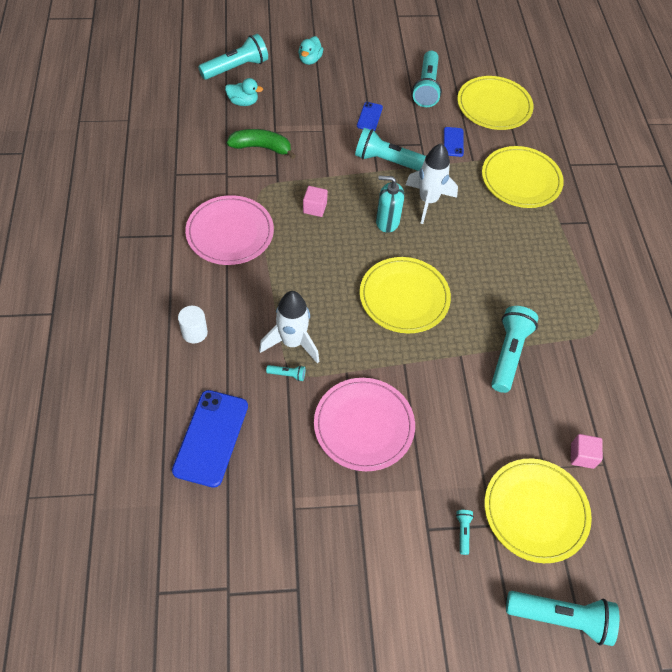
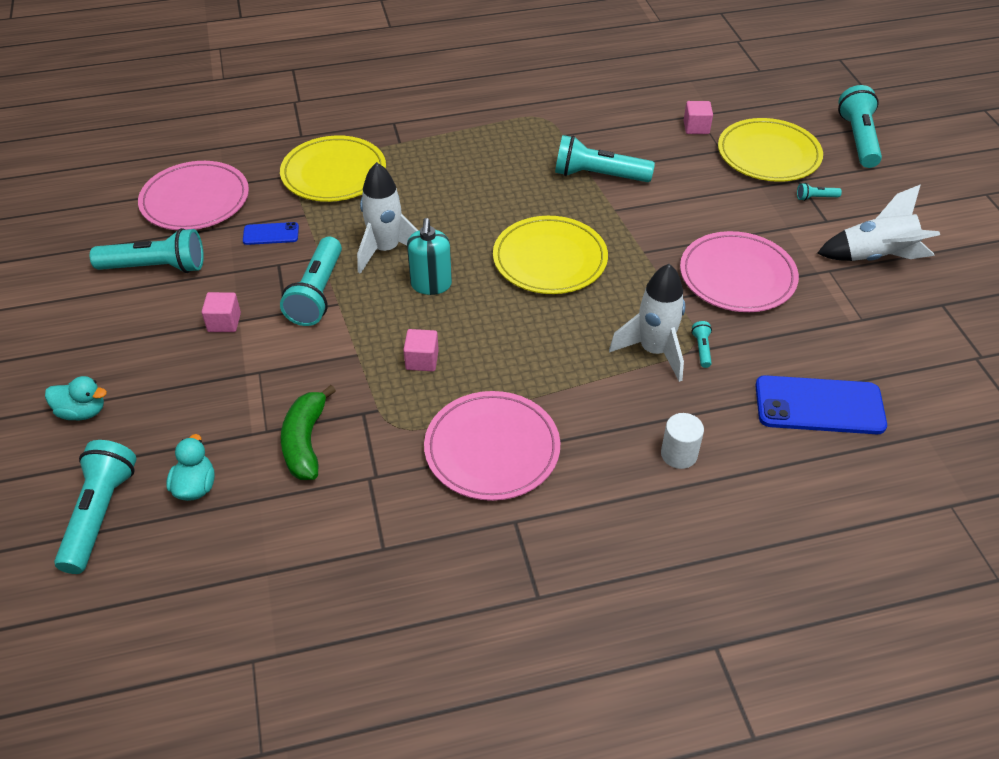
camera: 95 degrees left, 10 degrees down
(236, 68) = (100, 514): turquoise flashlight -> turquoise flashlight turned 45 degrees clockwise
(369, 117) = (224, 322): blue phone -> pink cube
(370, 554) = (875, 257): none -> white rocket
(494, 106) = (195, 200): yellow plate -> pink plate

